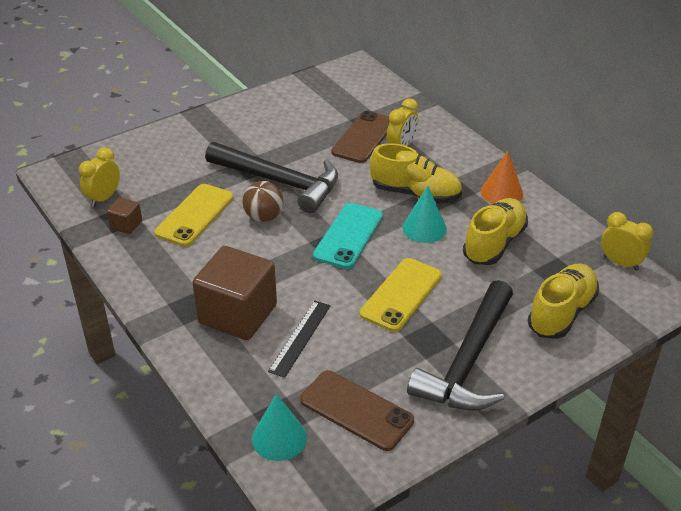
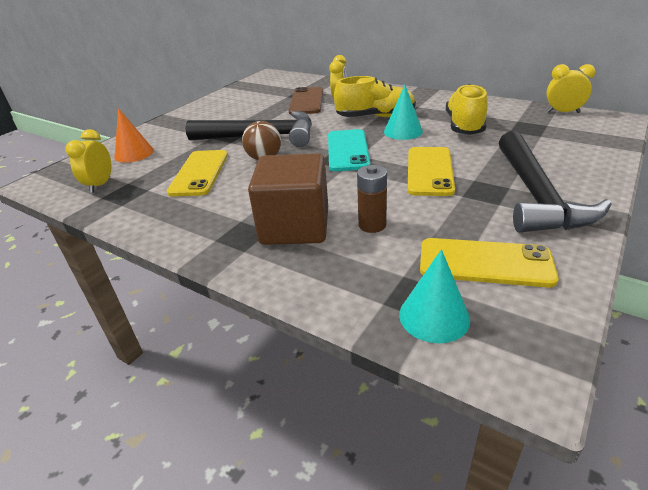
camera: 20 degrees left, 5 degrees down
(126, 225) = (134, 196): brown cube -> none
(300, 338) = (372, 225): black ruler -> brown battery
(356, 410) = (485, 263): brown phone -> yellow phone
(501, 192) = (436, 102): orange cone -> orange cone (134, 153)
(561, 313) = (563, 146): yellow shoe -> none

